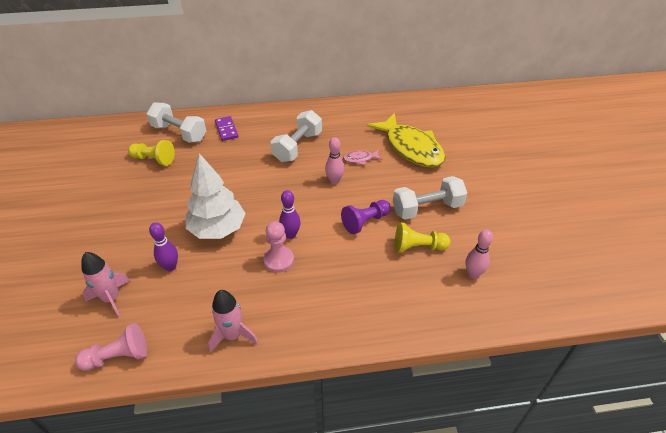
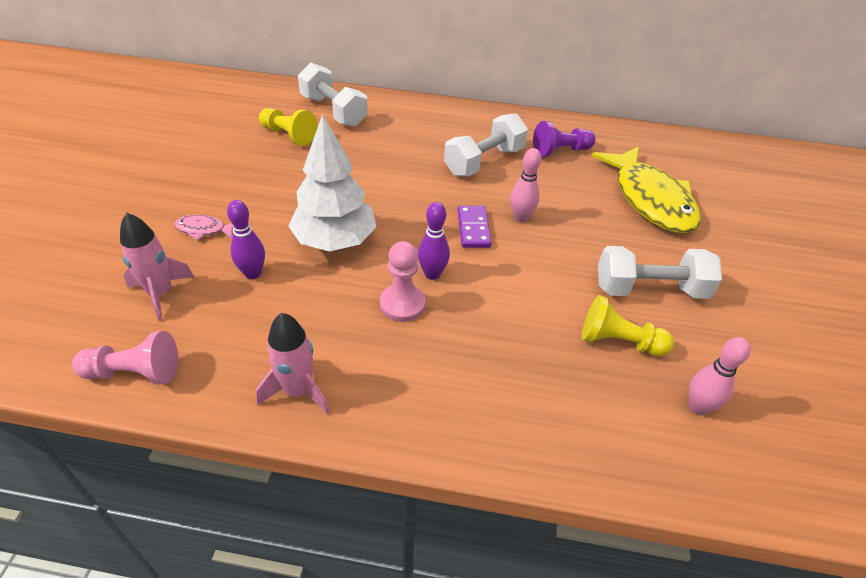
camera: 15 degrees right, 0 degrees up
(226, 130) = (396, 120): purple domino -> purple domino (473, 229)
(360, 159) = (568, 197): pink fish -> pink fish (204, 229)
(365, 222) = (548, 284): purple pawn -> purple pawn (560, 151)

